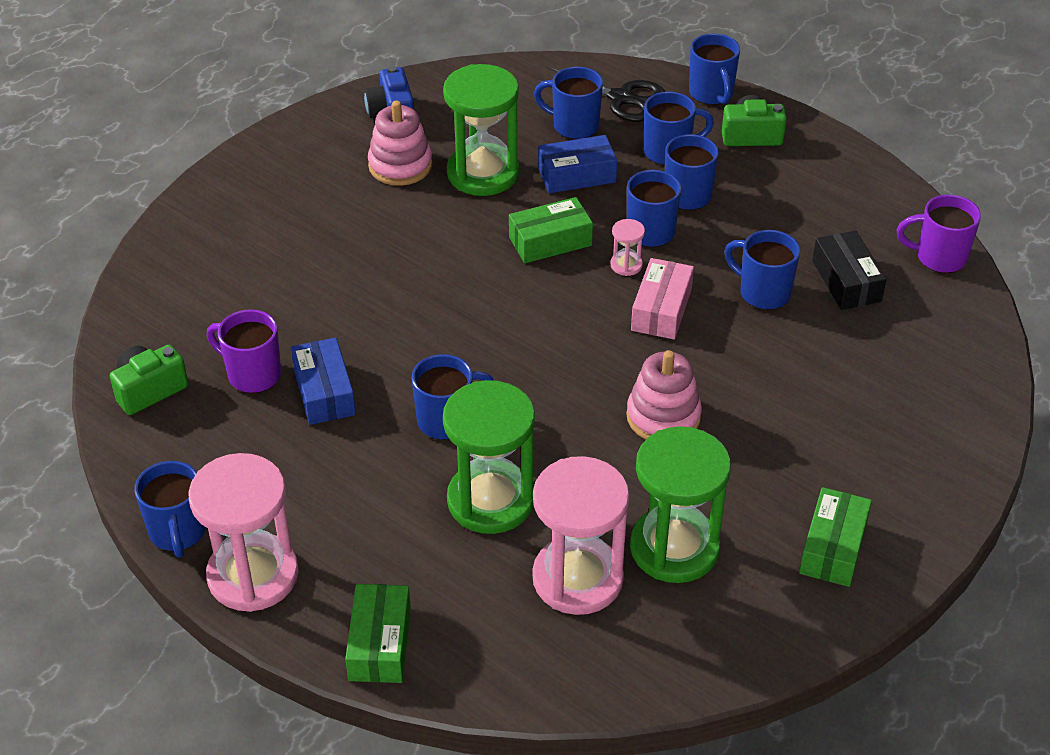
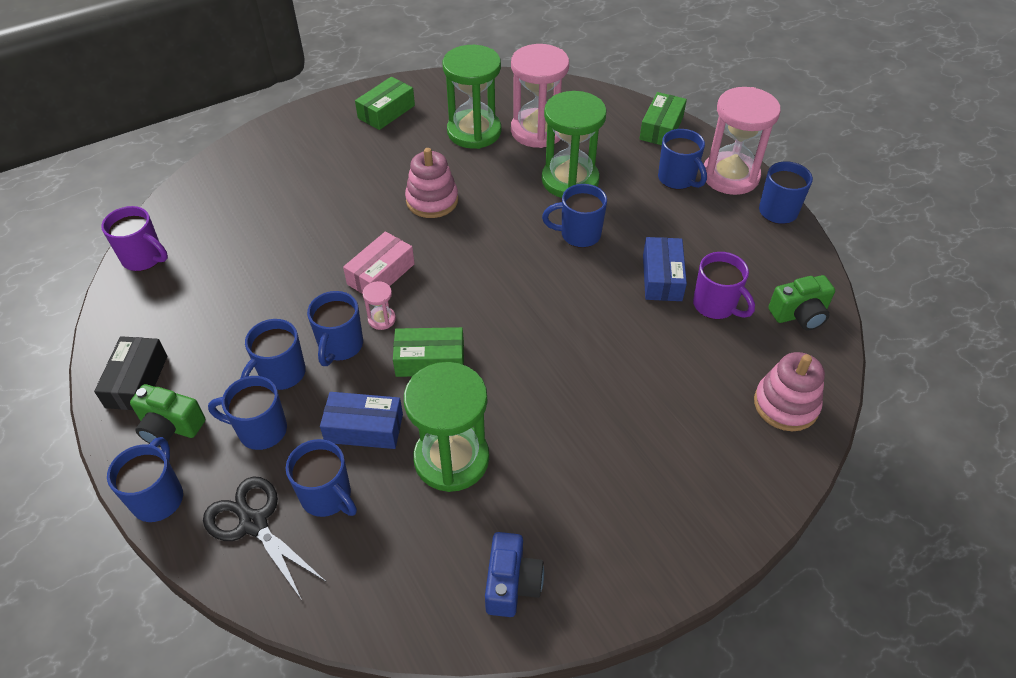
camera: 160 degrees left, 5 degrees up
(400, 165) = (529, 496): pink stacking toy -> pink stacking toy (785, 405)
(763, 293) = (297, 267): blue mug -> blue mug (677, 179)
(846, 281) = (229, 259): black box -> black box (137, 381)

